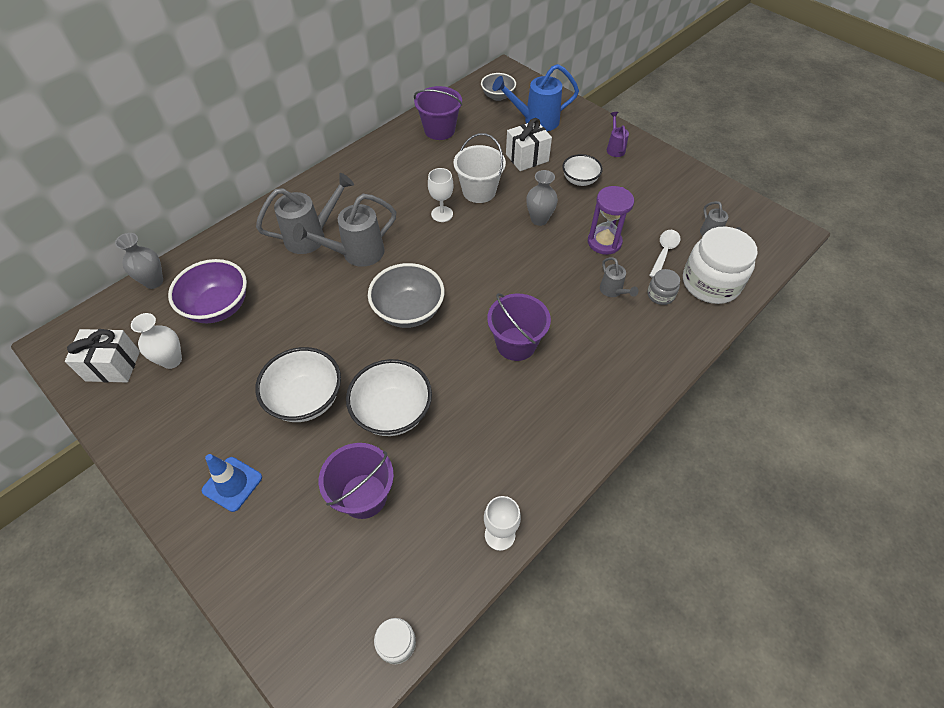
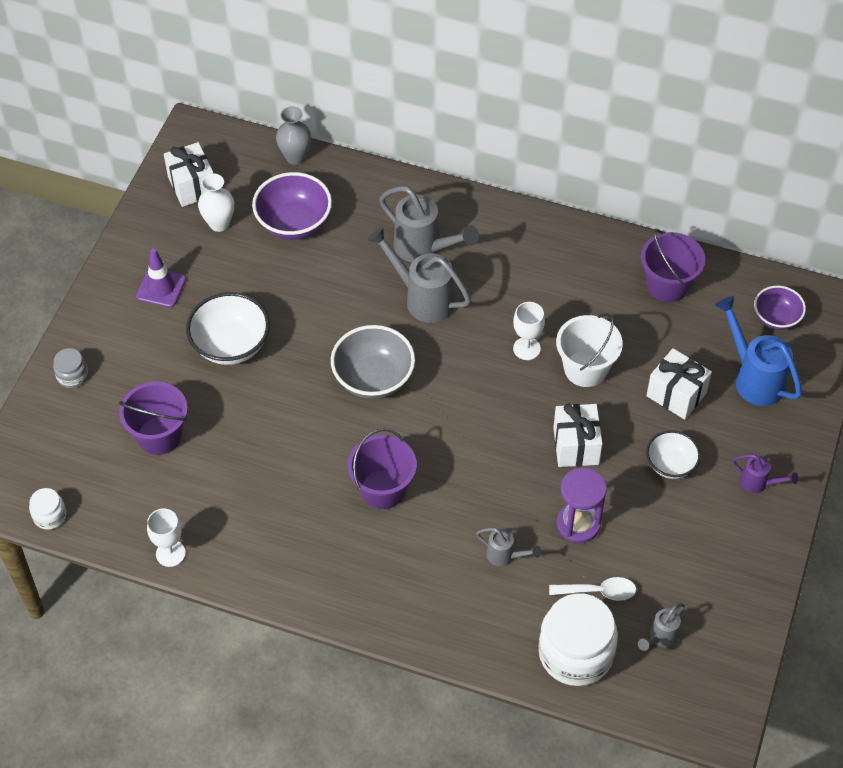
camera: 65 degrees right, 0 degrees up
(201, 432) = (161, 287): none -> purple traffic cone
(232, 484) = (126, 336): blue traffic cone -> none
(392, 412) = (251, 418): white bowl -> none
(498, 96) = (776, 318): grey bowl -> purple bowl
(539, 219) = (576, 446): grey vase -> white gift
(613, 291) = (505, 556): grey watering can -> grey watering can turned 105 degrees counterclockwise
(615, 148) = (758, 483): purple watering can -> purple watering can turned 60 degrees clockwise
(660, 295) = (527, 605): grey jar -> grey jar (72, 376)

